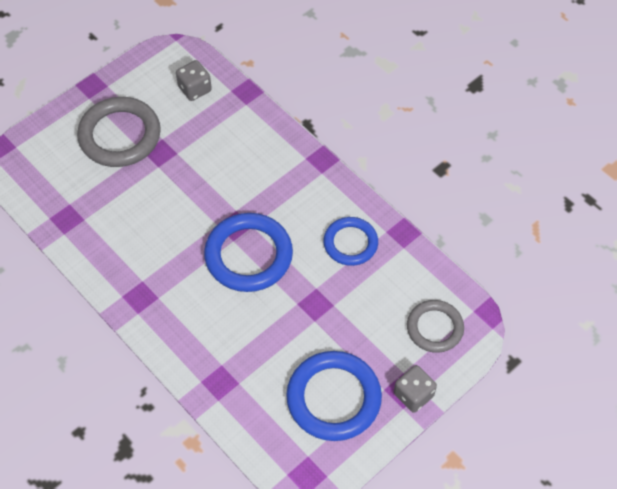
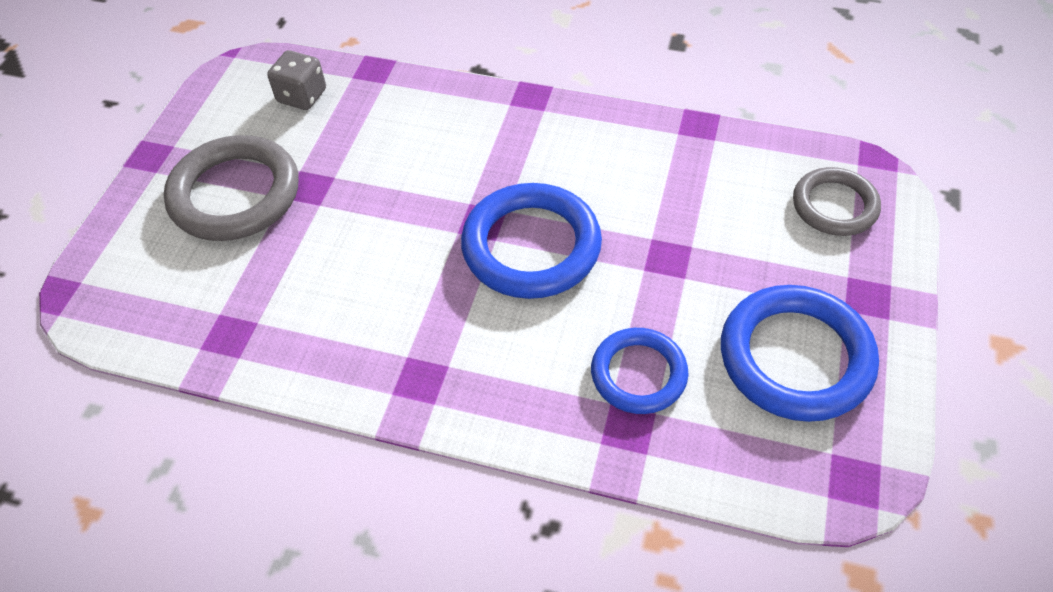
camera: 30 degrees left, 5 degrees down
(350, 243) = (648, 166): blue ring -> blue ring (638, 374)
(413, 395) = (885, 295): grey dice -> none

